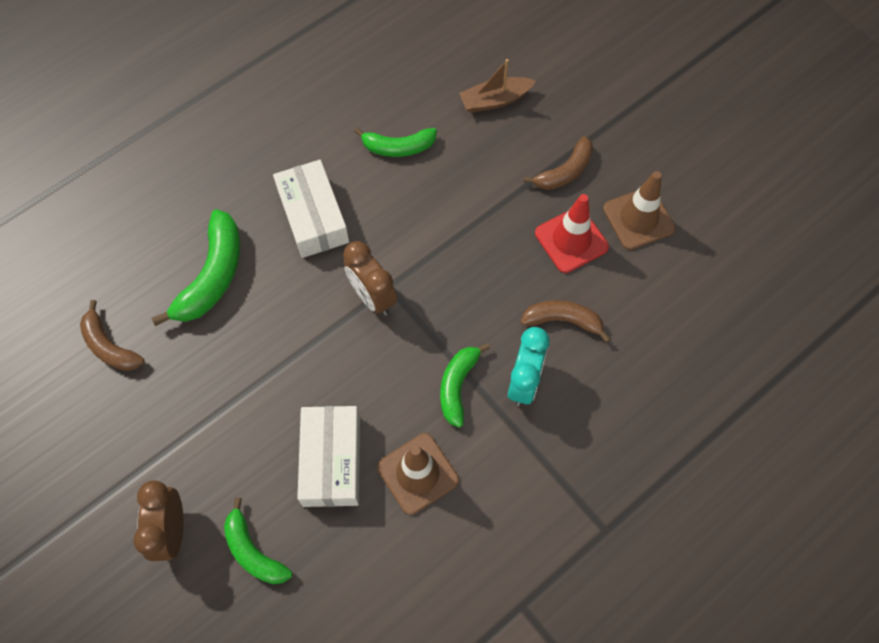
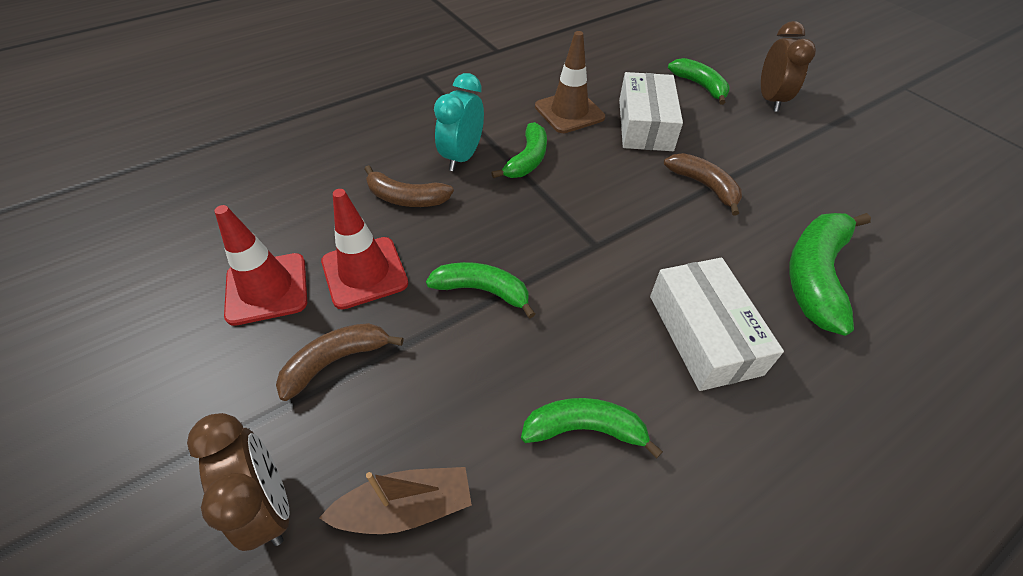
camera: 175 degrees left, 15 degrees down
(109, 346) = (901, 219): brown banana -> brown banana (704, 186)
(372, 297) = (616, 237): brown clock -> brown clock (269, 505)
(477, 234) = (482, 290): none -> green banana
(638, 219) = (267, 289): brown traffic cone -> red traffic cone

